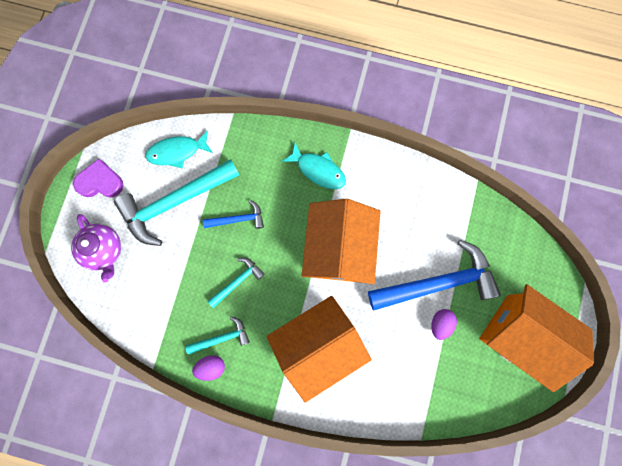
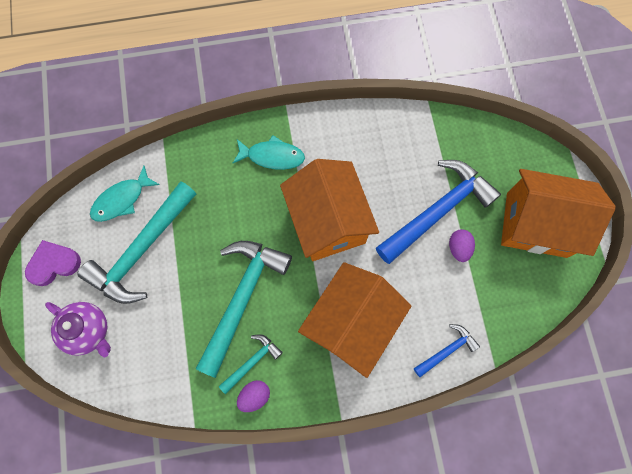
camera: 25 degrees left, 5 degrees down
(237, 281) = (242, 298): turquoise hammer -> turquoise hammer, size x2.08
(238, 219) = (214, 238): blue hammer -> blue hammer (447, 350)

